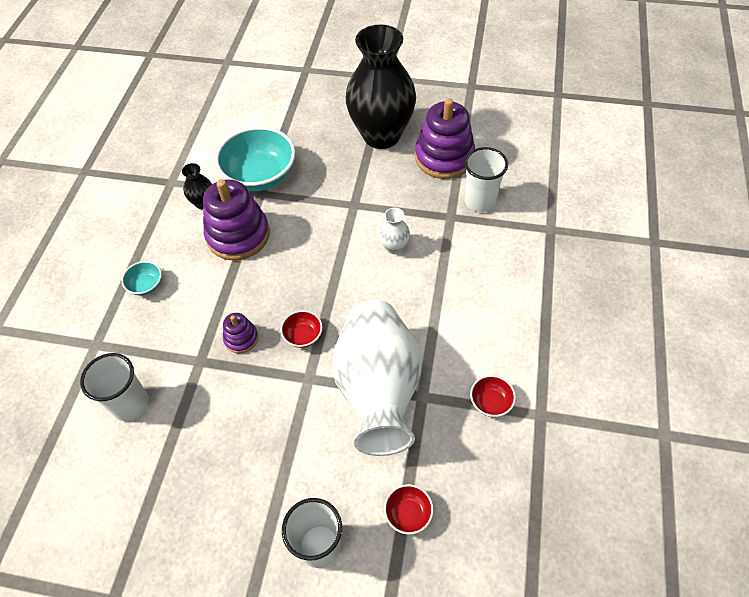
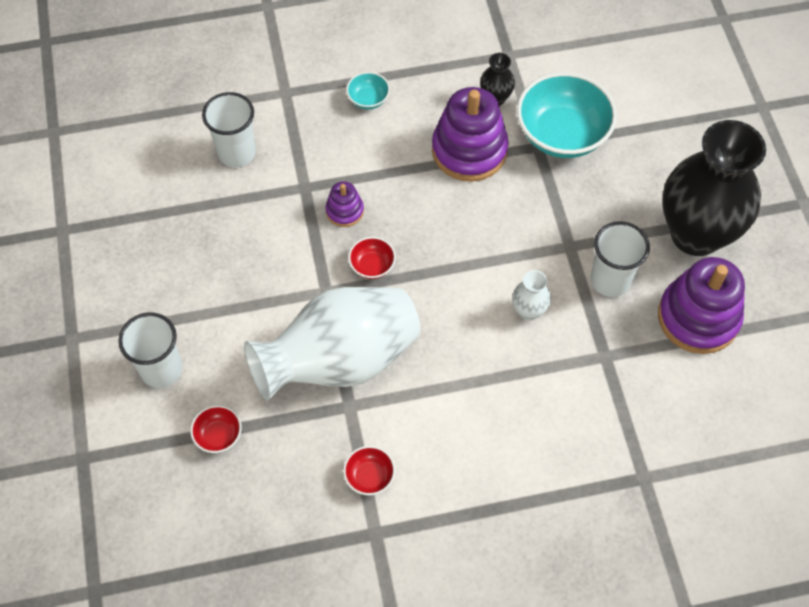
camera: 65 degrees right, 5 degrees up
(480, 201) = (646, 381): white cup -> white cup (610, 280)

